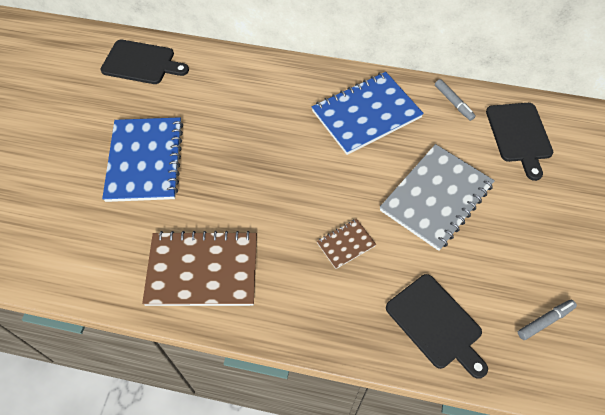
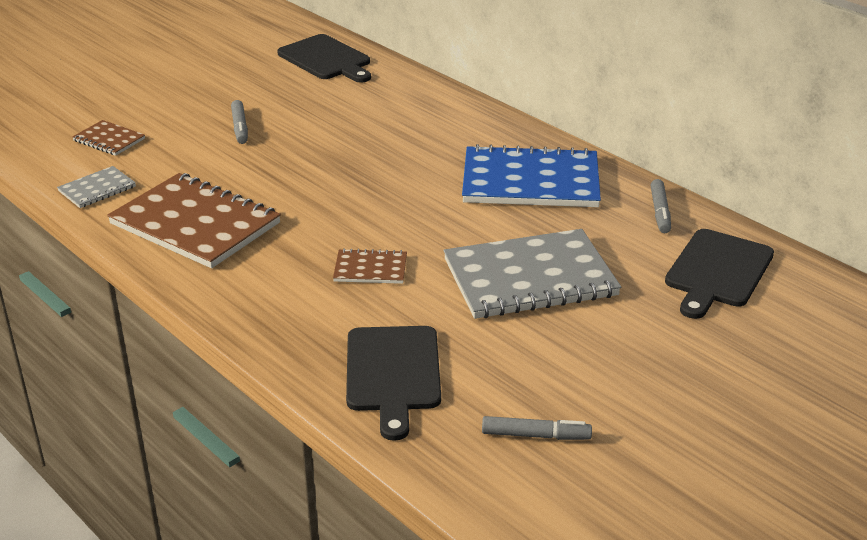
camera: 35 degrees right, 25 degrees down
(62, 223) = (109, 140): none -> brown notebook
(102, 277) = (97, 189): none -> grey notebook
(145, 160) = (240, 127): blue notebook -> grey marker

